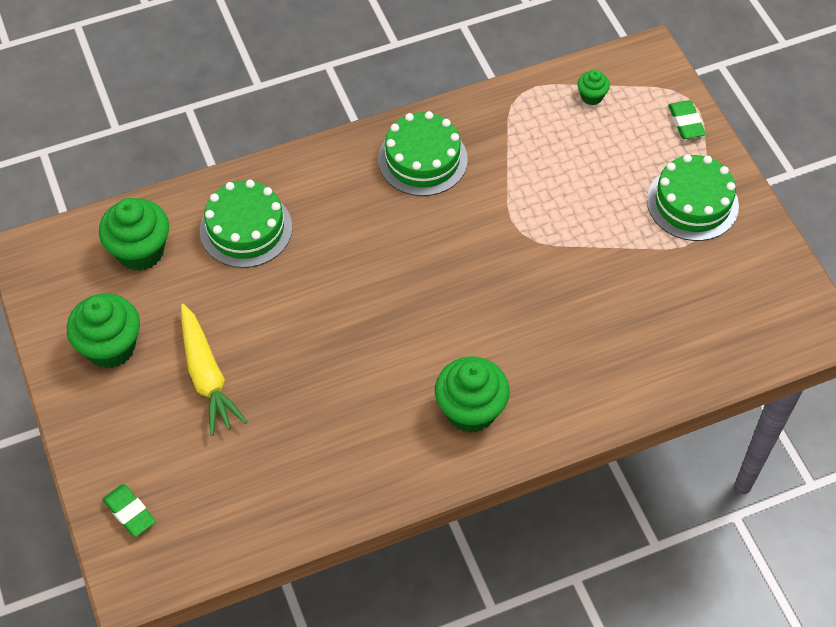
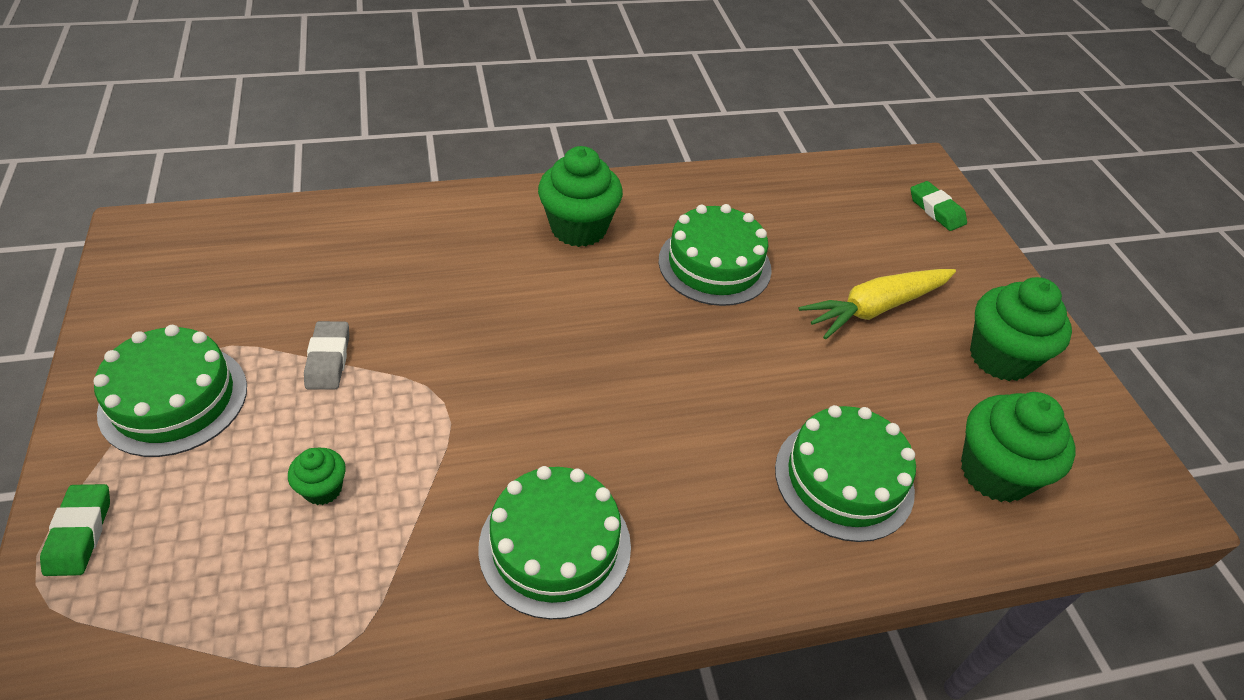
camera: 175 degrees left, 10 degrees down
(207, 376) = (875, 308): yellow carrot -> yellow carrot turned 105 degrees counterclockwise
(345, 394) = (714, 265): none -> green cake
(591, 96) = (207, 620): green cupcake -> green cupcake (323, 489)
(612, 248) = (328, 359): none -> grey eraser

